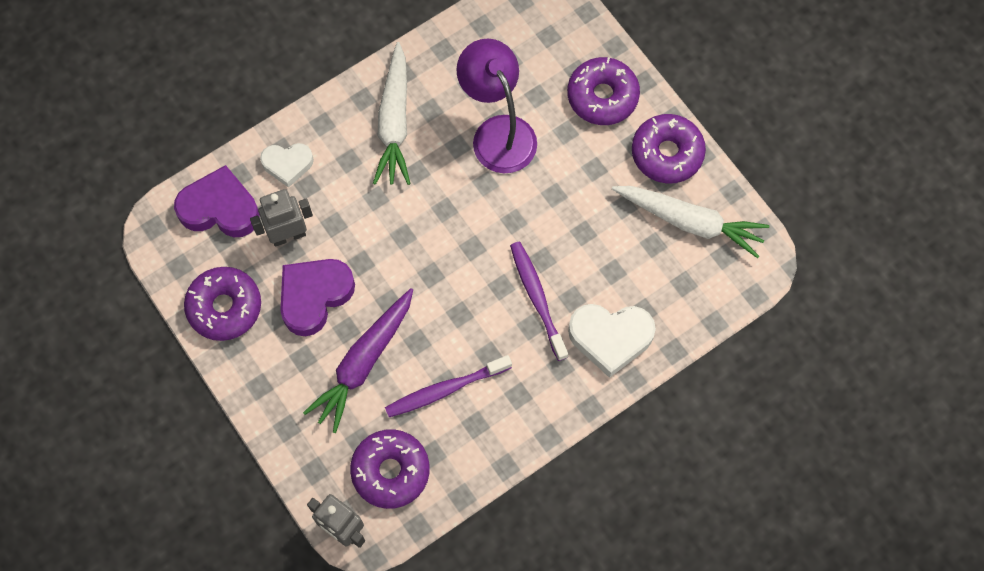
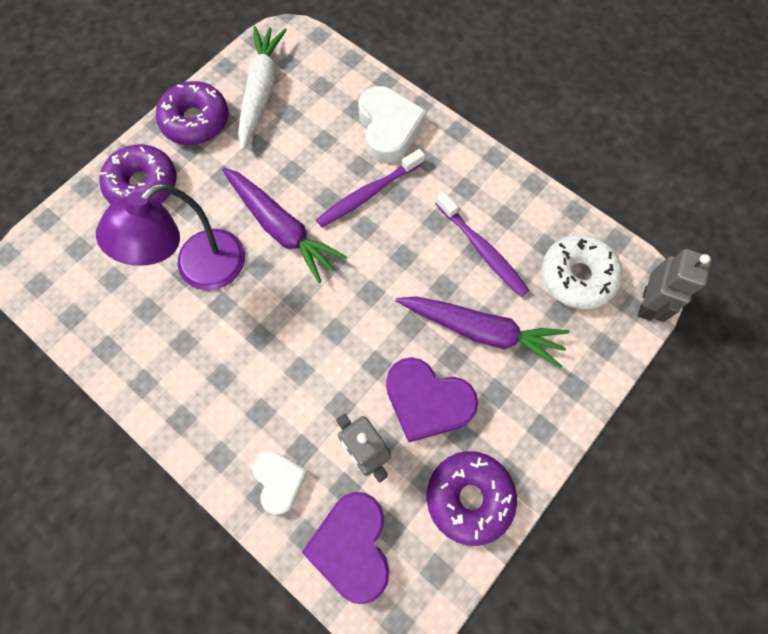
camera: 105 degrees left, 0 degrees up
(390, 471) = (577, 276): purple donut -> white donut
(394, 122) = (205, 376): white carrot -> none
(521, 210) = (281, 228): none -> purple carrot

